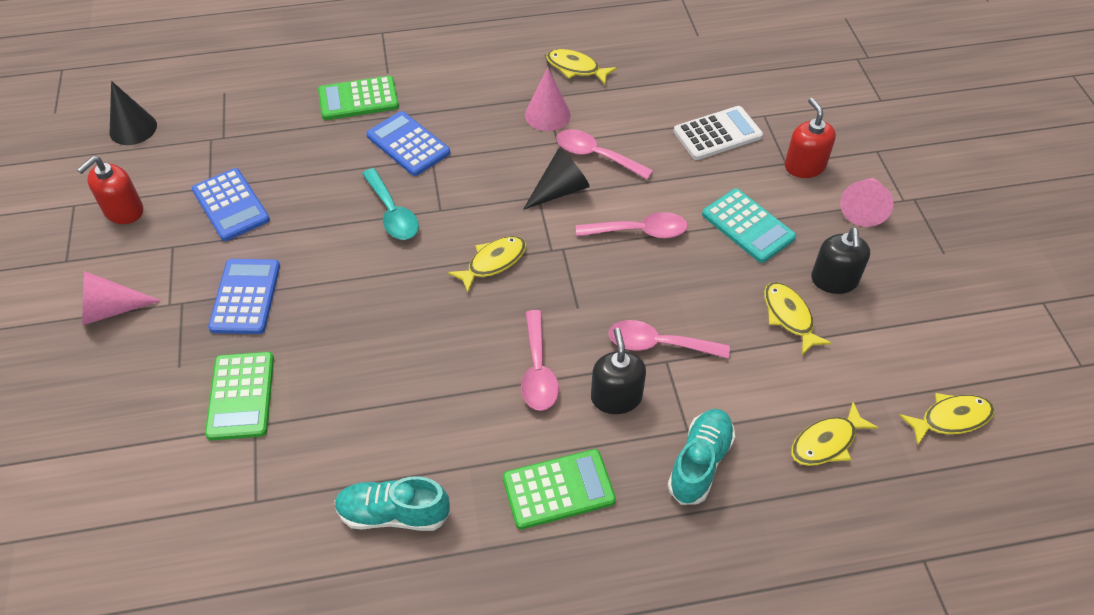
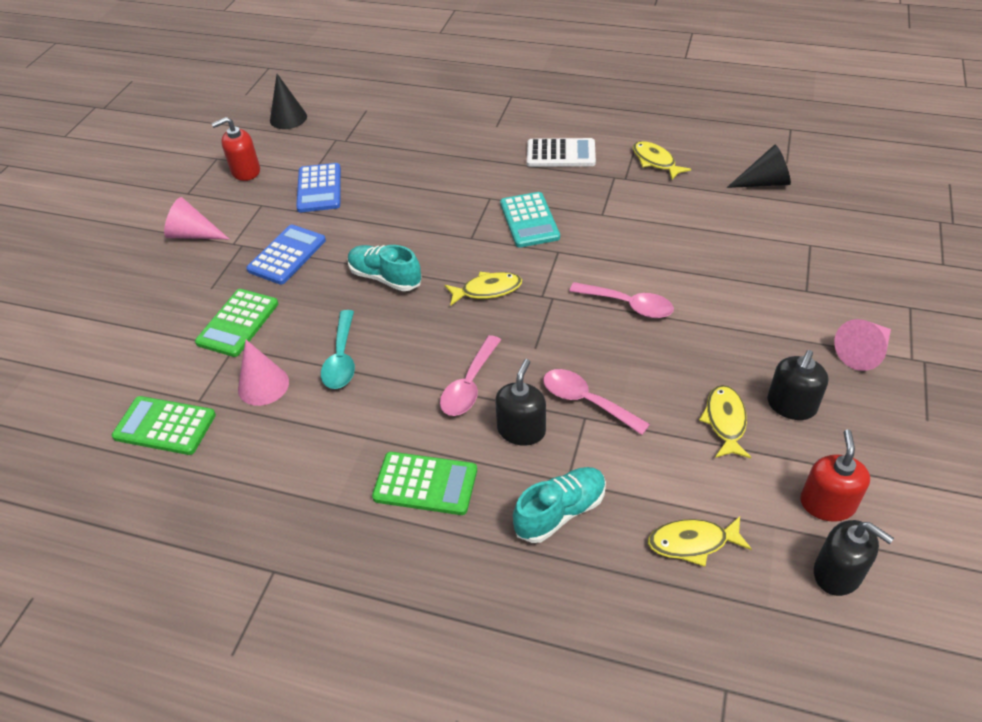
camera: 30 degrees right, 5 degrees down
(358, 99) = (461, 139): green calculator -> green calculator (165, 426)
(392, 213) = (432, 229): turquoise spoon -> turquoise spoon (341, 359)
(393, 514) = (287, 450): turquoise shoe -> turquoise shoe (385, 278)
(408, 144) = (478, 182): blue calculator -> none
(547, 115) = (607, 191): pink cone -> pink cone (263, 385)
(560, 190) = (579, 252): black cone -> black cone (764, 183)
(596, 156) = (628, 234): pink spoon -> none
(717, 134) = (753, 247): white calculator -> white calculator (561, 154)
(748, 226) = (733, 332): turquoise calculator -> turquoise calculator (529, 220)
(804, 166) = (824, 298): red soap dispenser -> red soap dispenser (827, 503)
(951, 419) = (837, 573): yellow fish -> black soap dispenser

